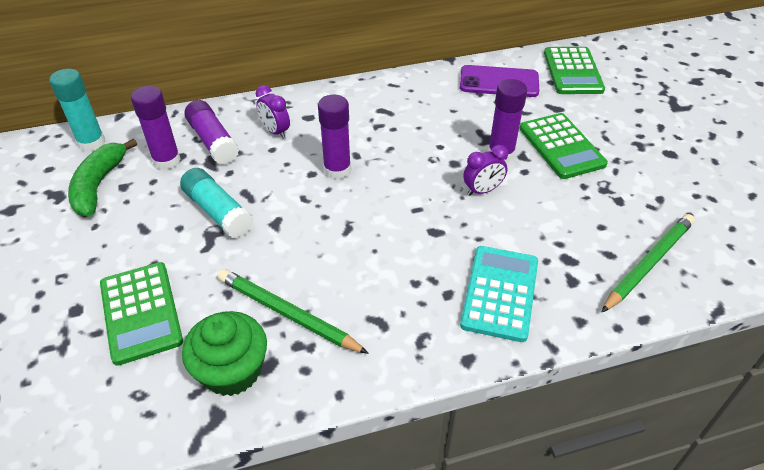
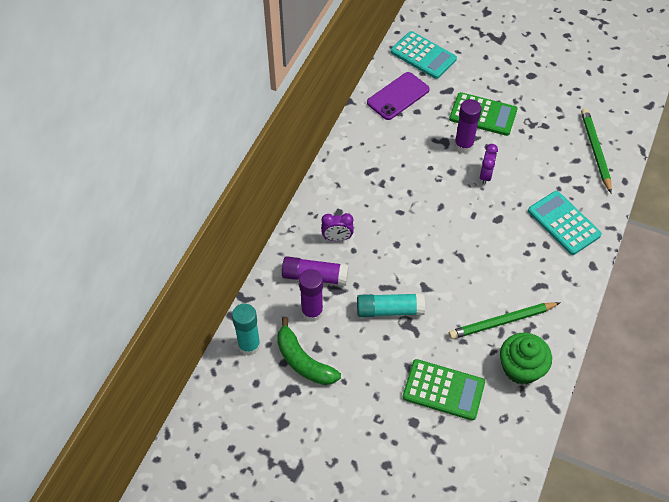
camera: 50 degrees left, 10 degrees up
(337, 170) = (405, 230): purple glue stick -> none
(572, 71) = (423, 55): green calculator -> turquoise calculator

